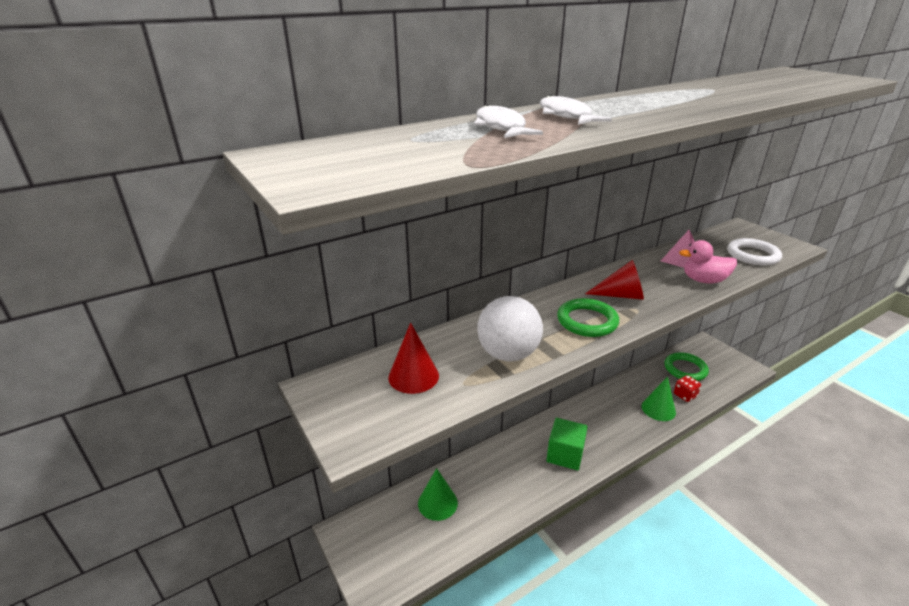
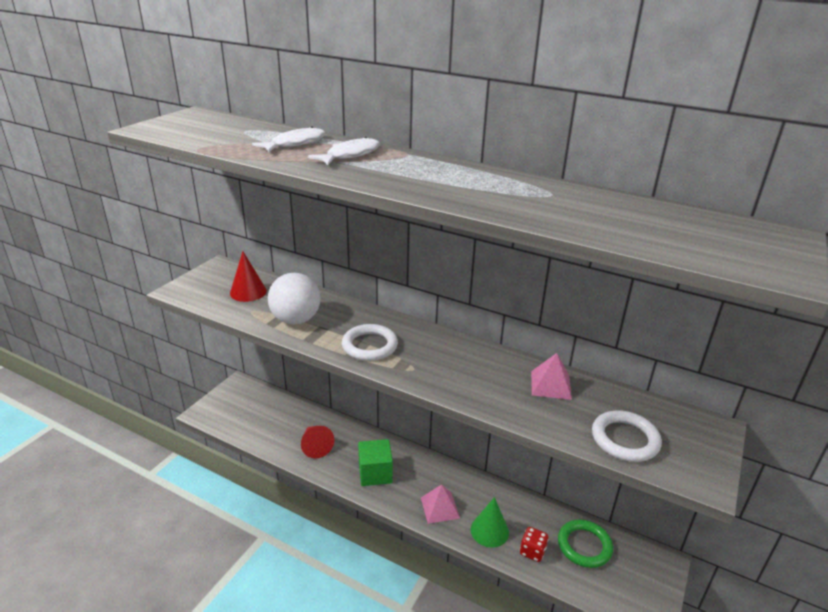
camera: 60 degrees right, 0 degrees up
(437, 503) = (283, 416): green cone -> none
(587, 321) = (369, 346): green ring -> white ring
(621, 295) = (431, 356): red cone -> red cone (315, 446)
(624, 427) = (440, 507): none -> pink pyramid
(704, 280) = (513, 404): pink duck -> none

